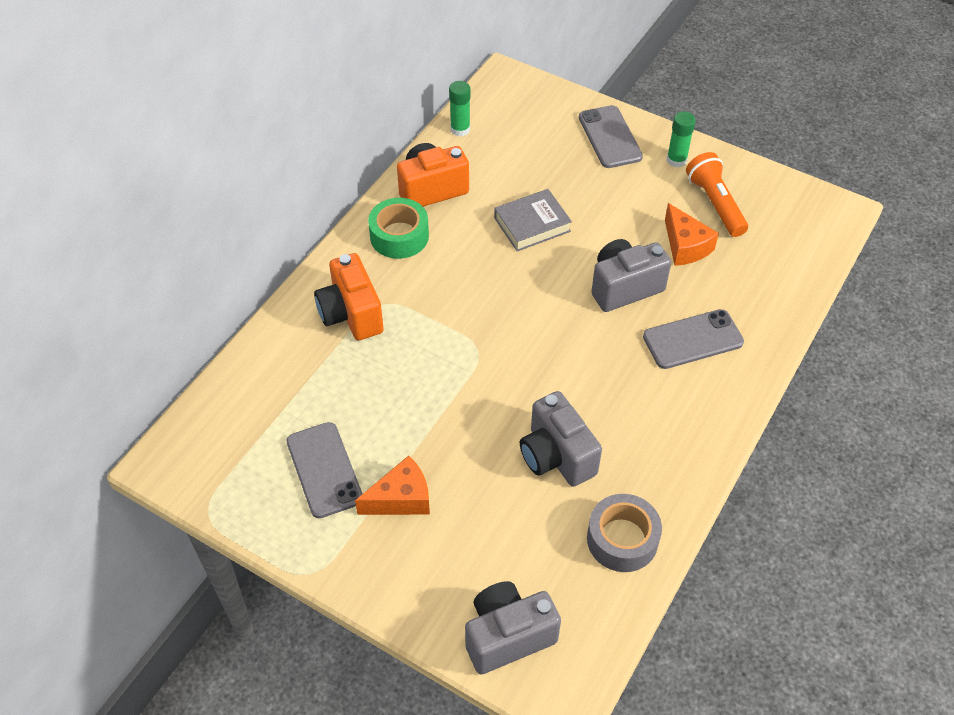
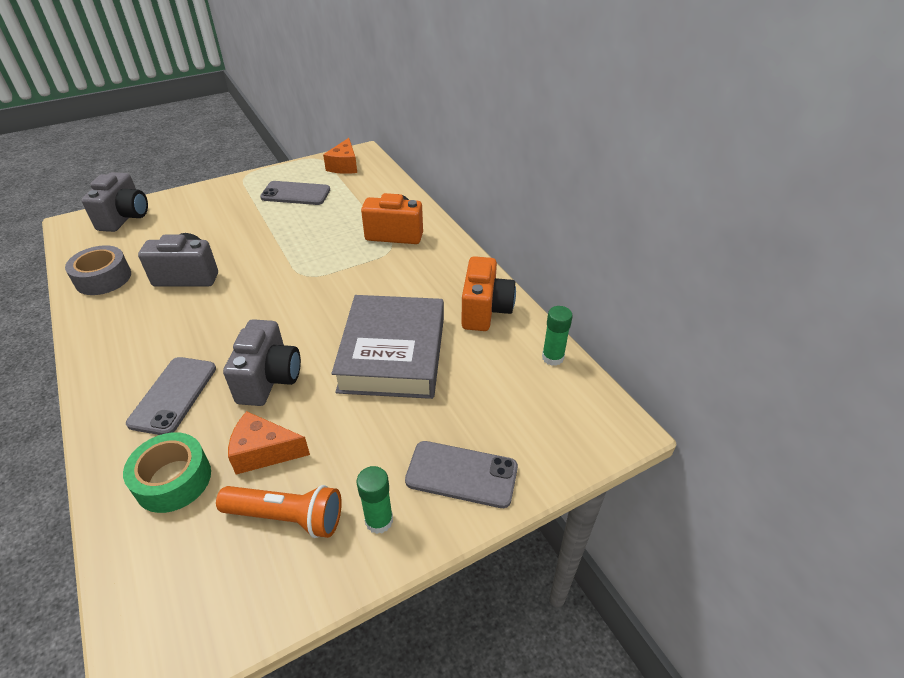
camera: 120 degrees right, 10 degrees down
(399, 236) = (447, 276): green tape -> green tape (173, 480)
(401, 498) = (245, 211): orange cheese -> orange cheese (344, 166)
(532, 224) = (393, 353): grey book -> grey book, size x1.81

